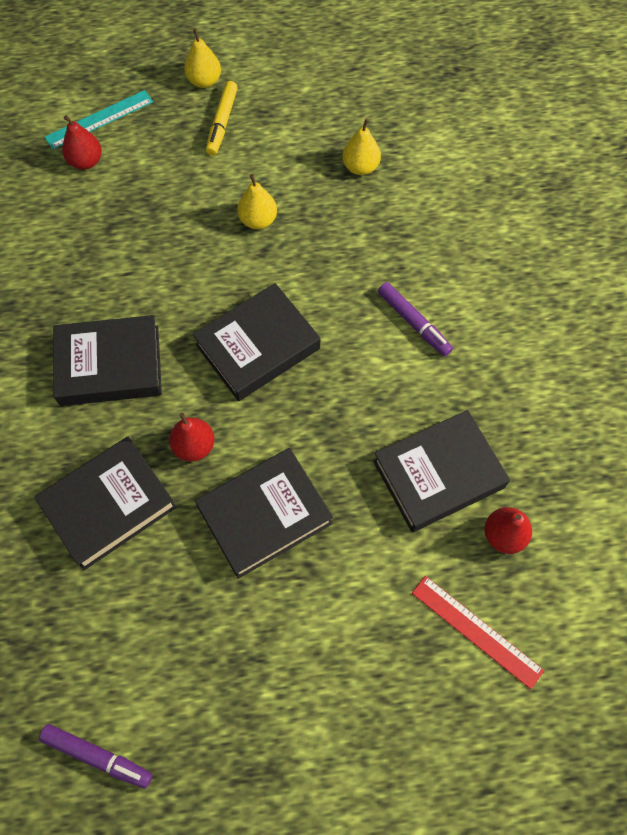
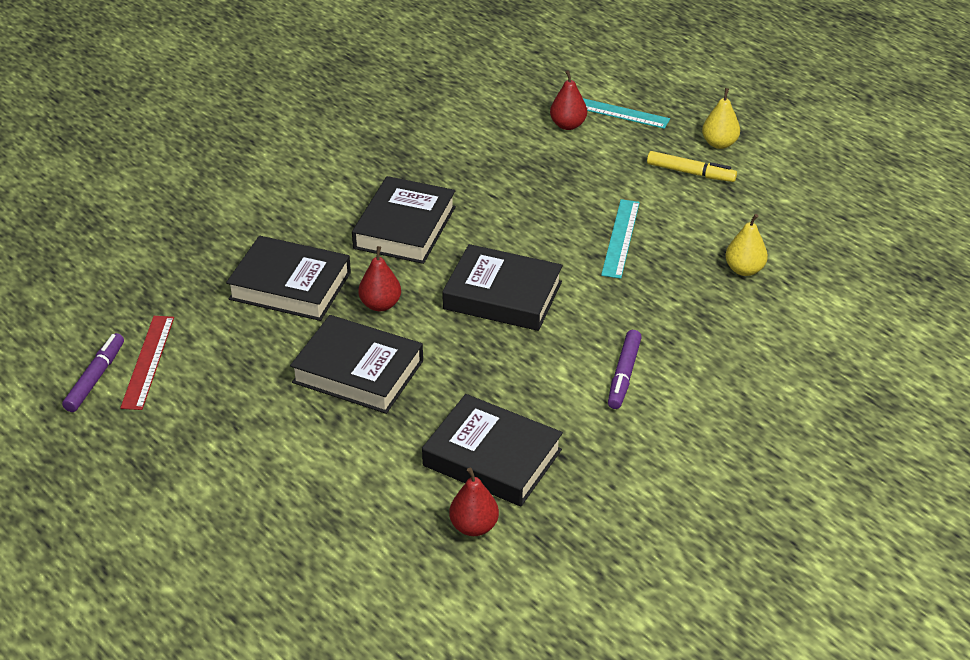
camera: 55 degrees right, 25 degrees down
(97, 756) = (95, 378): purple marker -> purple marker turned 150 degrees counterclockwise
(110, 365) = (405, 227): black book -> black book turned 60 degrees clockwise
(222, 123) = (690, 173): yellow marker -> yellow marker turned 135 degrees counterclockwise
(258, 220) = (620, 238): yellow pear -> turquoise ruler
(476, 631) = (368, 548): red ruler -> red ruler (148, 361)

